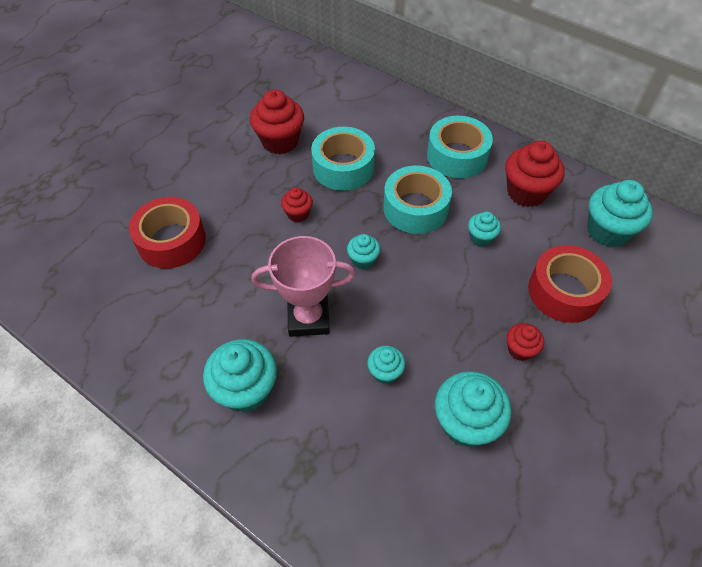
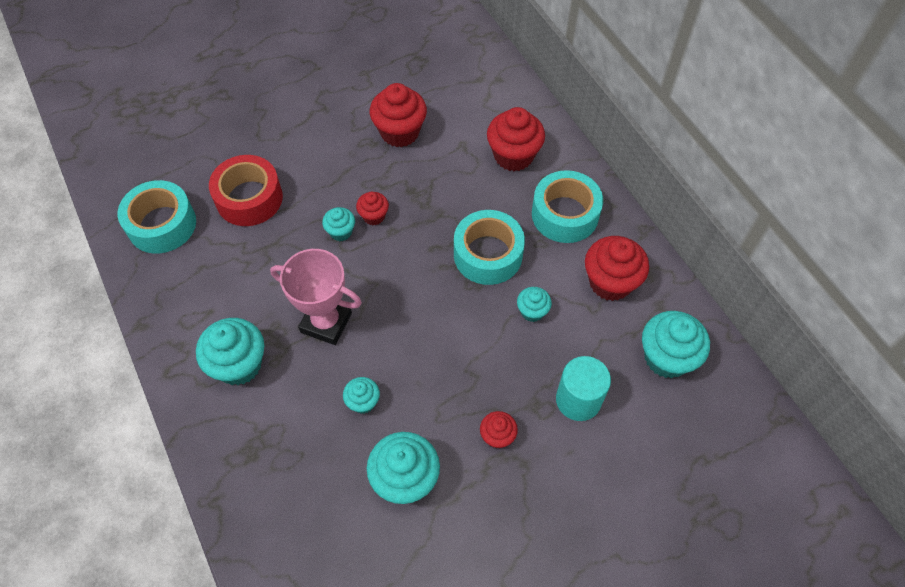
camera: 25 degrees right, 5 degrees up
(343, 167) = (444, 183): turquoise tape -> turquoise tape (162, 224)
(363, 260) = (406, 287): turquoise cupcake -> turquoise cupcake (341, 232)
(387, 127) = (513, 156): none -> red cupcake
(564, 291) = (578, 400): red tape -> turquoise cylinder

